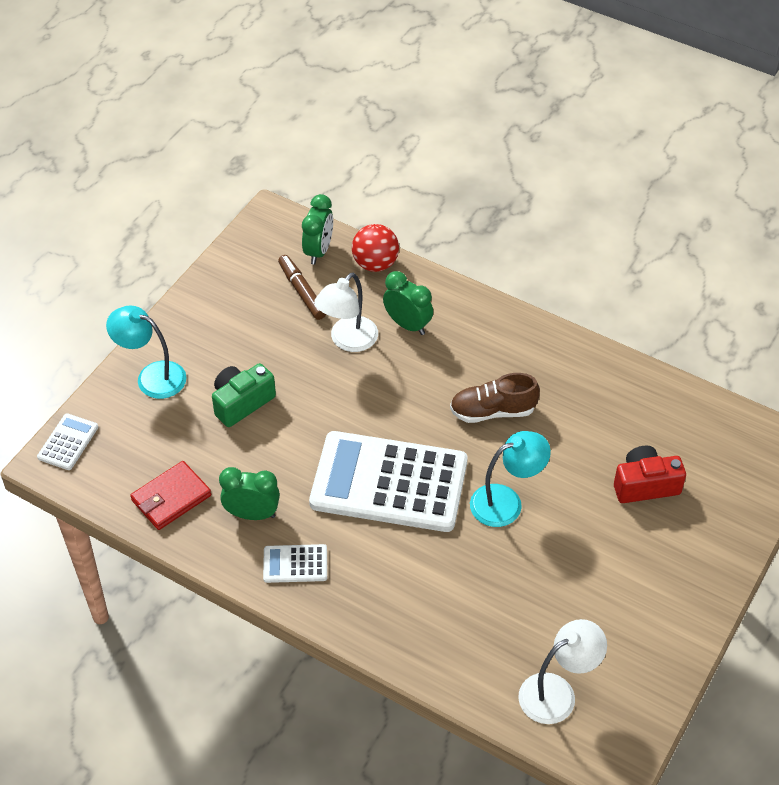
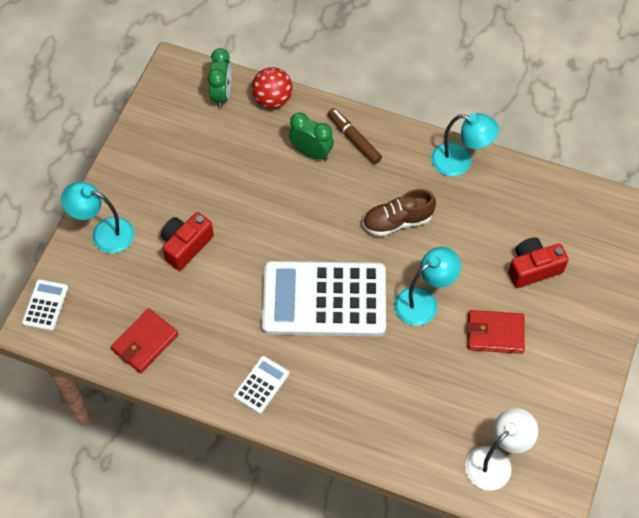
camera: 10 degrees left, 10 degrees up
(241, 402) = (186, 246): green camera -> red camera
(252, 514) = (216, 346): green clock -> none
(295, 564) = (261, 385): white calculator -> white calculator turned 135 degrees clockwise
(302, 291) = (215, 135): brown marker -> brown marker (354, 139)
(348, 341) = (264, 175): white lamp -> none
(580, 357) = (460, 161): none -> turquoise lamp
(585, 549) = (495, 333): none -> red wallet

